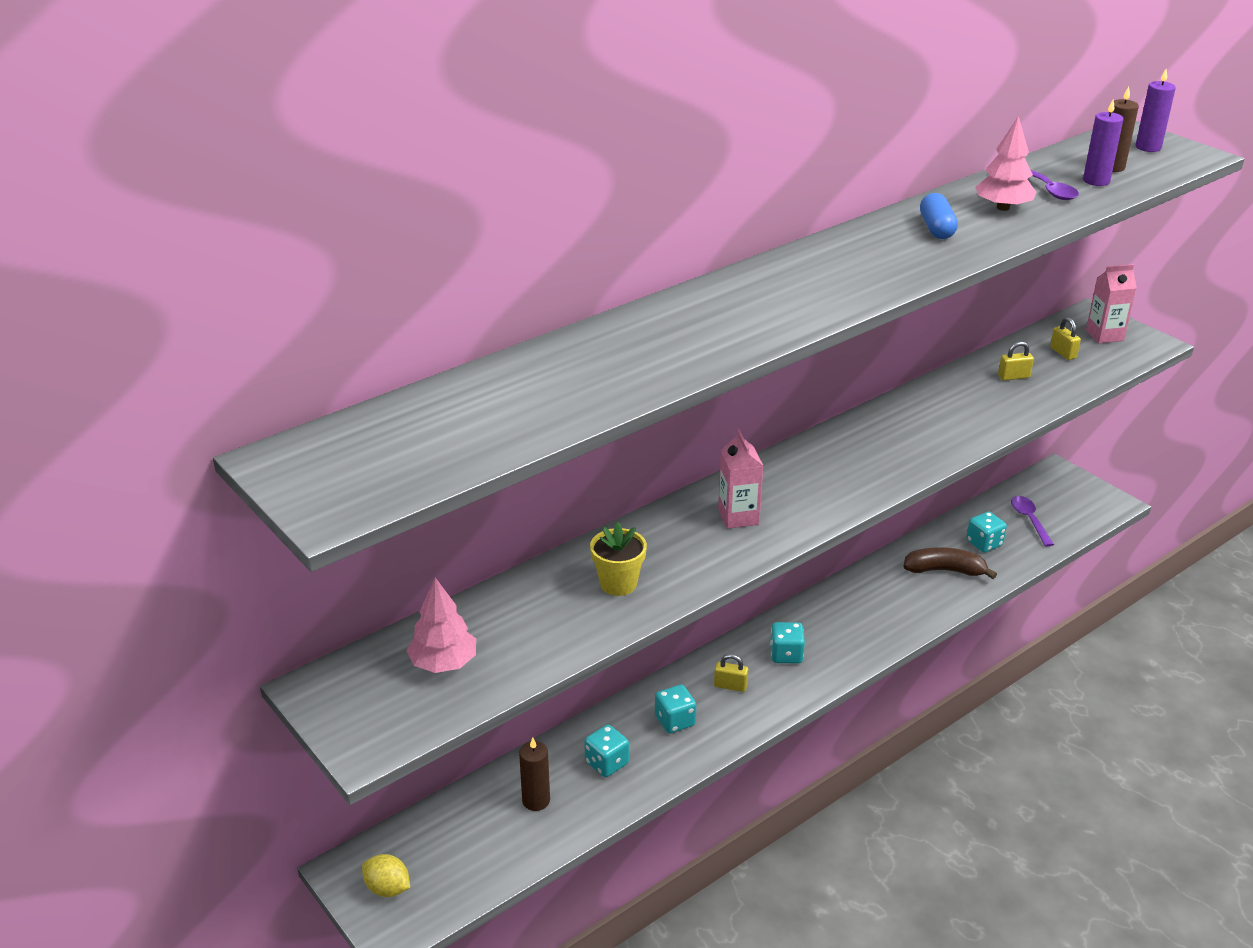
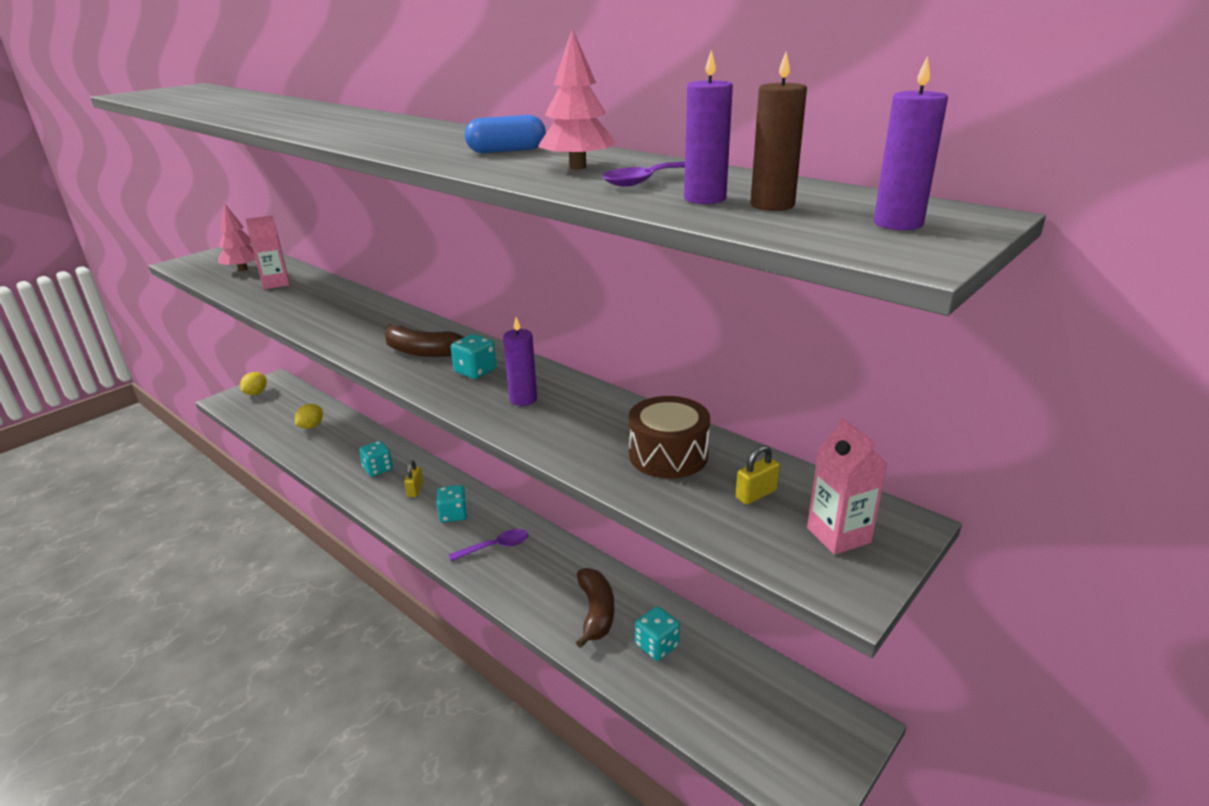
camera: 80 degrees right, 5 degrees down
(536, 800) = (311, 426): brown candle -> yellow lemon
(606, 763) = (340, 447): turquoise dice -> turquoise dice (475, 371)
(618, 584) = (304, 301): yellow flower pot -> none
(738, 517) = (379, 330): pink carton -> pink carton (276, 283)
(806, 487) = (422, 352): none -> brown banana
(919, 432) = (523, 399): none -> purple candle
(1013, 377) = (668, 455): yellow padlock -> brown drum
(1029, 520) = (722, 691): purple spoon -> purple spoon (495, 547)

